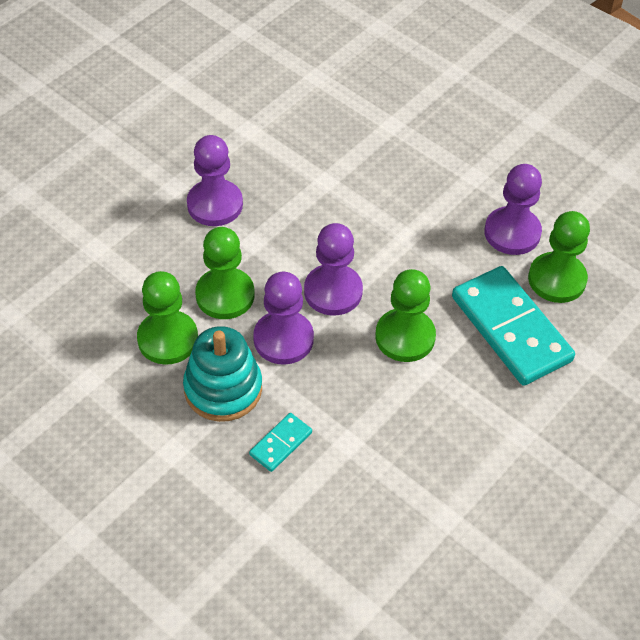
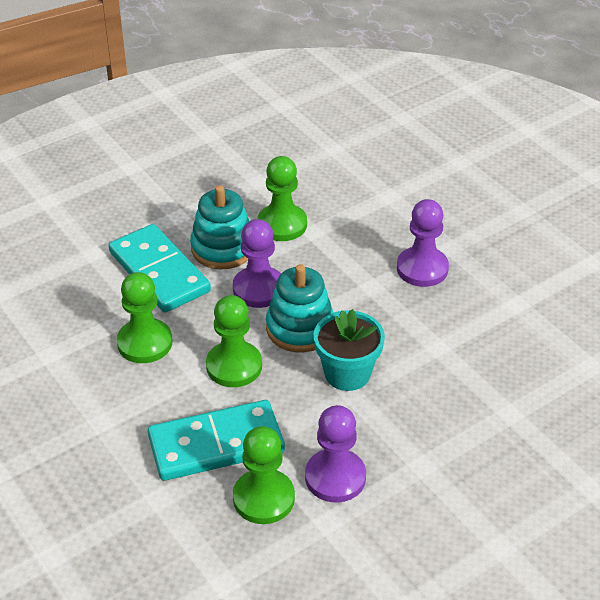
camera: 105 degrees right, 10 degrees down
(225, 295) = (317, 261): green pawn -> green pawn (145, 343)
(281, 444) = (159, 272): turquoise domino -> turquoise domino, size x2.19
(333, 291) = (300, 328): purple pawn -> turquoise stacking toy
(383, 243) = (347, 373): none -> turquoise flower pot

